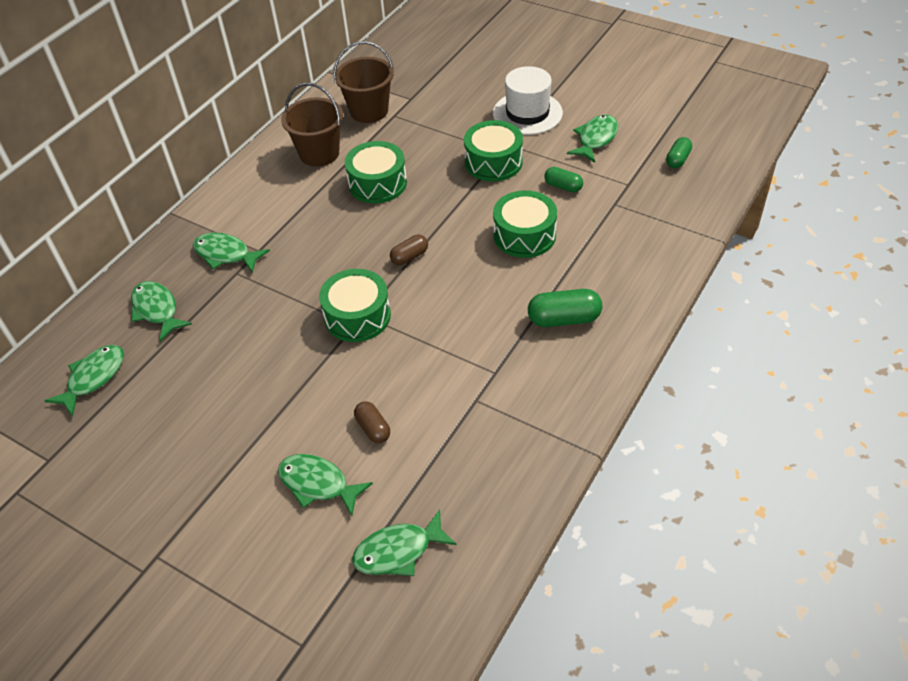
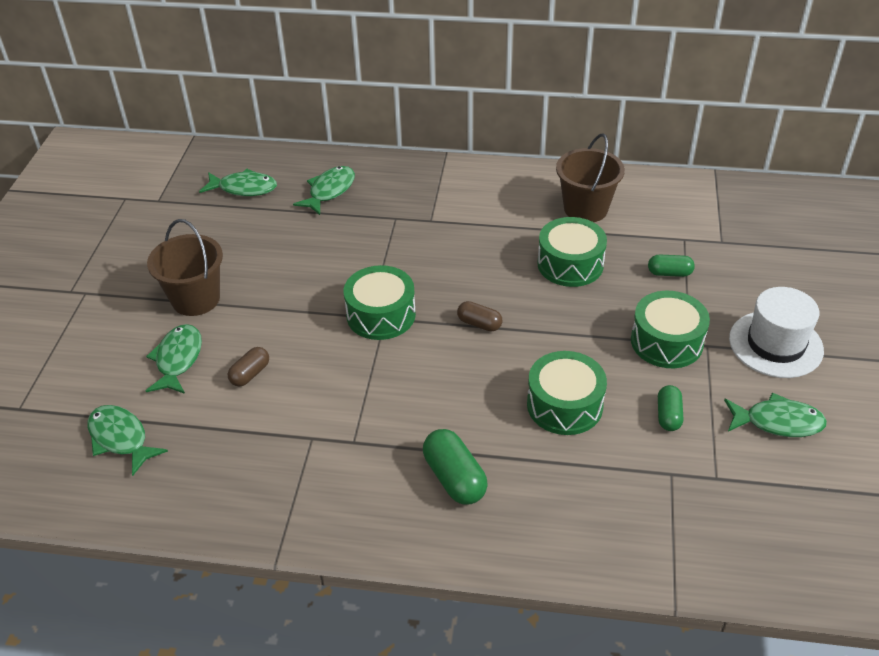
camera: 65 degrees right, 5 degrees down
(226, 254) = (414, 203): green fish -> none
(369, 111) = (676, 219): brown bucket -> brown bucket (196, 299)
(678, 160) = (802, 519): green capsule -> green capsule (669, 273)

